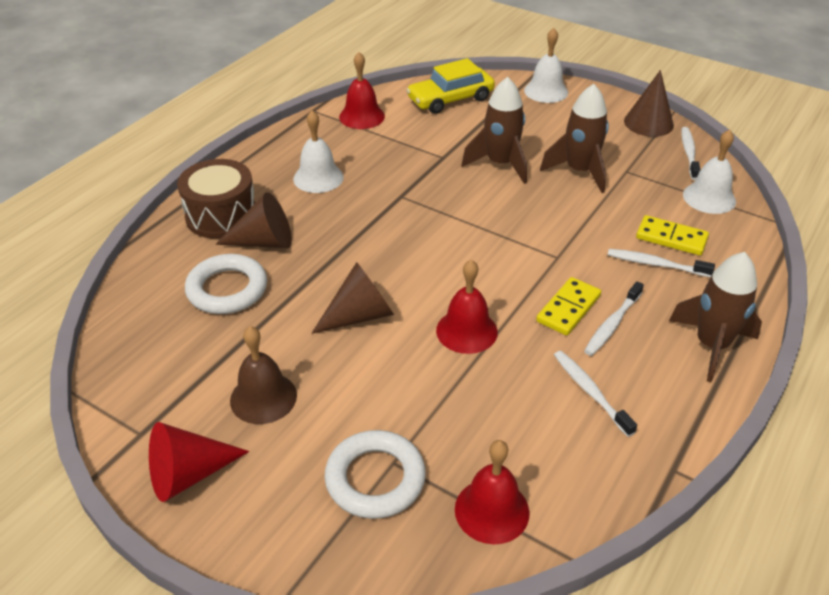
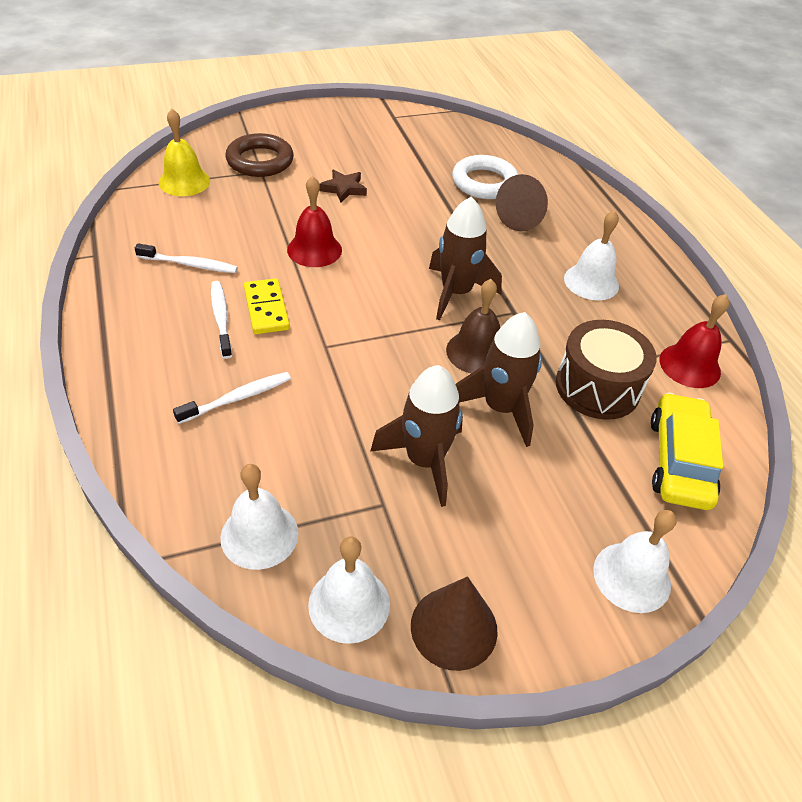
camera: 125 degrees right, 5 degrees up
(188, 474) = (346, 118): red cone -> none
(221, 216) = (580, 214): brown drum -> brown drum (597, 387)
(263, 397) = (367, 156): brown bell -> brown bell (476, 352)
(350, 374) = (343, 189): none -> brown star
(360, 315) = (390, 217): brown cone -> none
(375, 479) = (260, 161): white ring -> brown ring
(492, 510) = (184, 181): red bell -> yellow bell
(671, 238) = (250, 440): yellow domino -> none
(689, 153) = (349, 604): white toothbrush -> white bell
(711, 345) = (128, 352): brown rocket -> brown rocket (456, 293)

